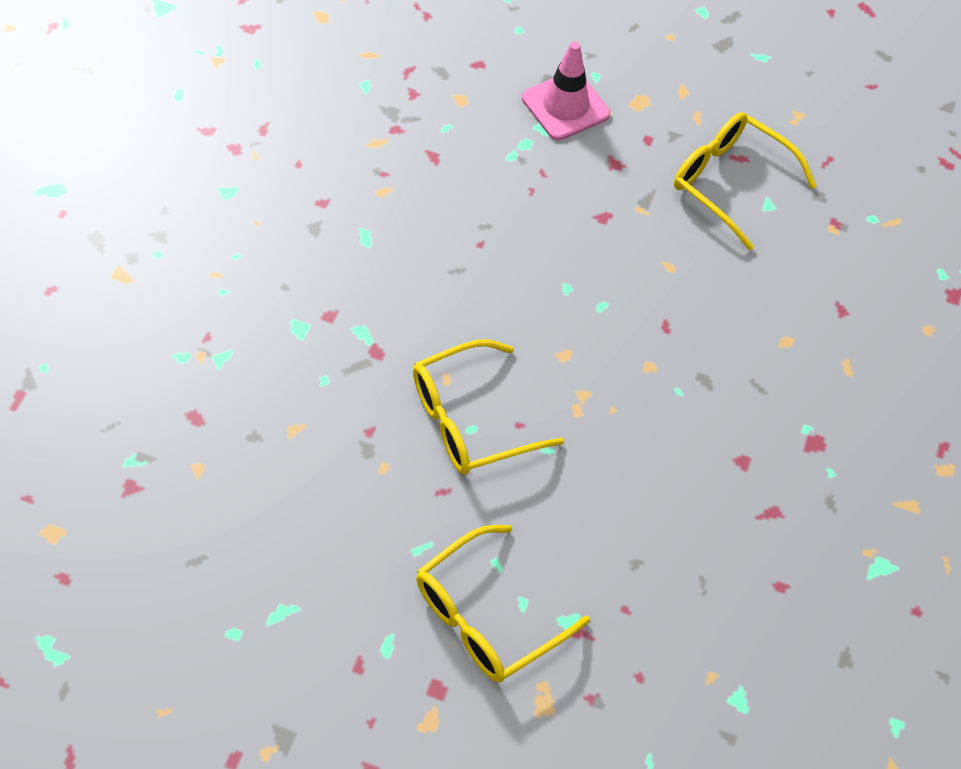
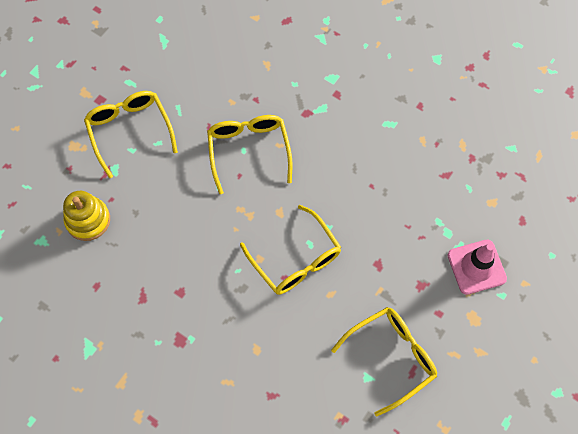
camera: 110 degrees right, 10 degrees up
(633, 318) = (296, 259): none -> yellow glasses
(675, 635) = (88, 220): none -> yellow stacking toy

